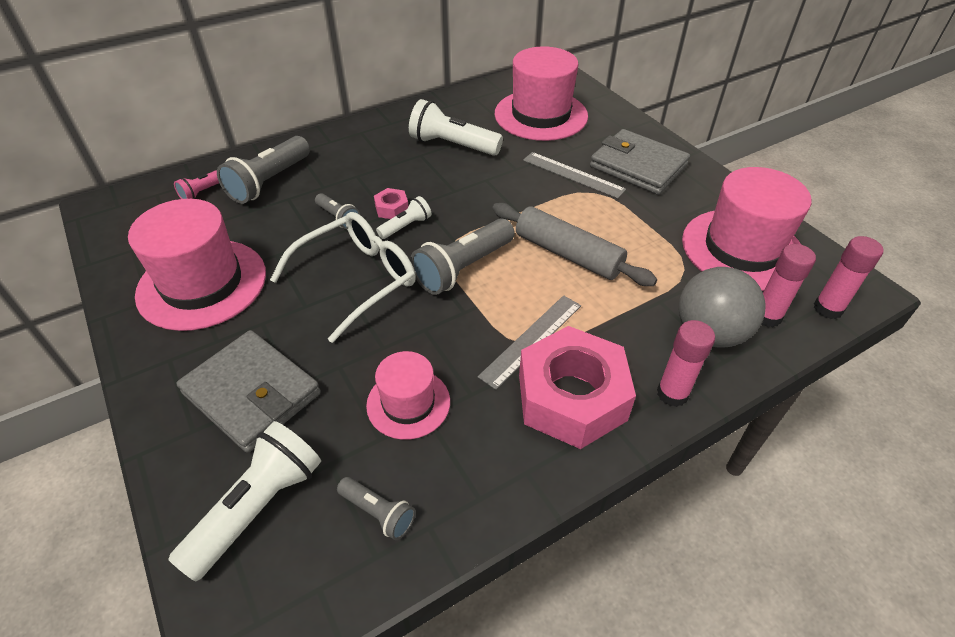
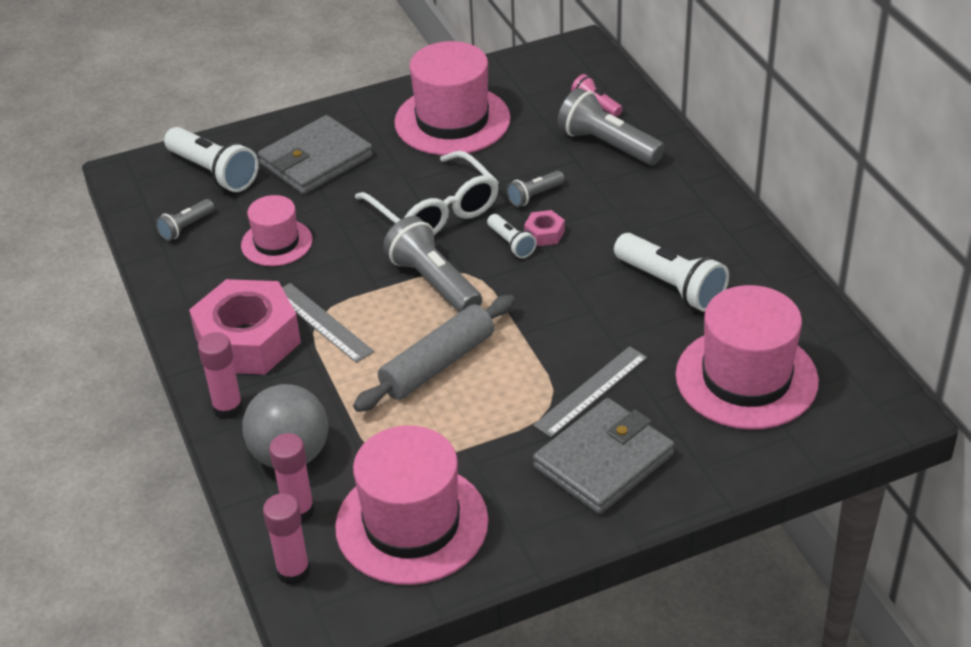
camera: 100 degrees right, 5 degrees down
(452, 145) = (671, 285): white flashlight -> white flashlight turned 105 degrees clockwise

